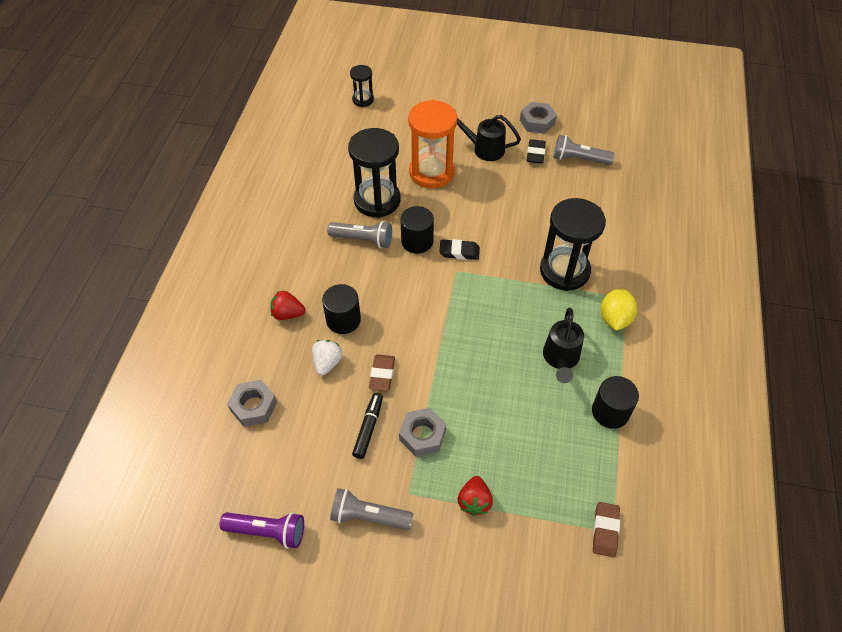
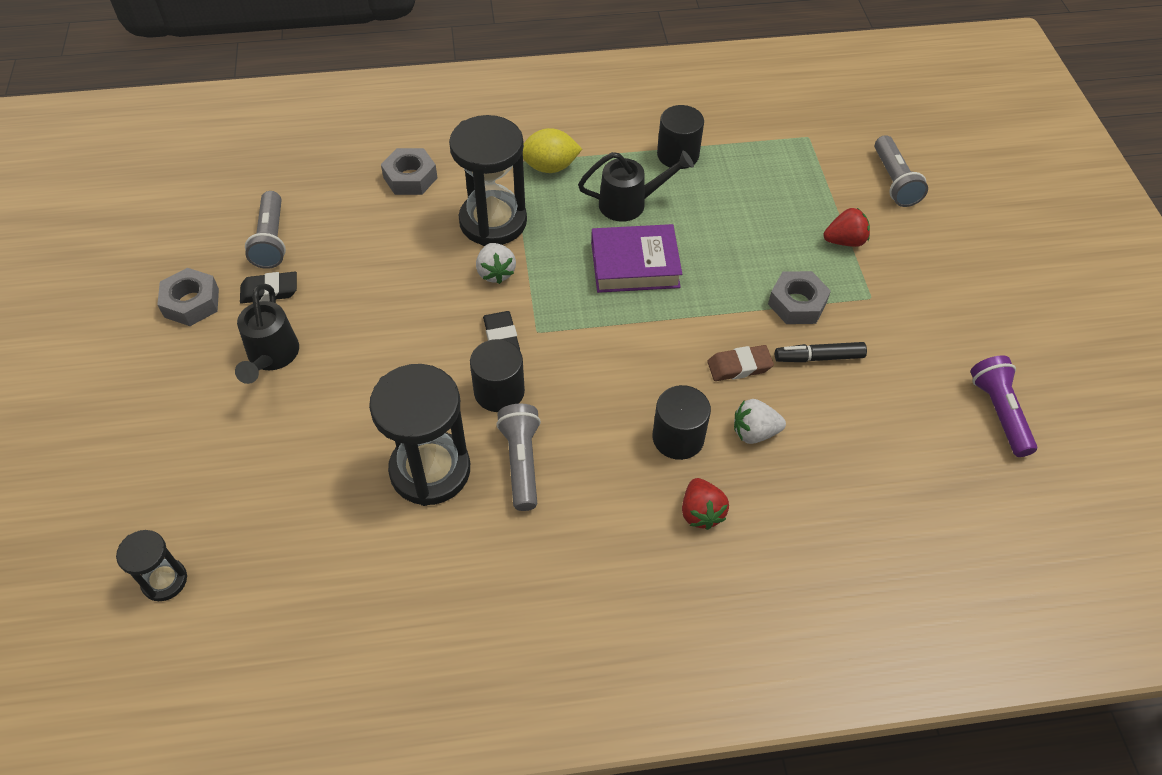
camera: 110 degrees left, 0 degrees up
(253, 406) = (863, 494): grey nut -> grey nut (410, 178)
(368, 516) = (919, 324): grey flashlight -> grey flashlight (894, 181)
(431, 172) = (344, 413): orange hourglass -> none
(497, 342) = (635, 264): none -> purple book
(515, 261) = (496, 272): none -> white strawberry
(605, 530) = (811, 141): brown eraser -> none

